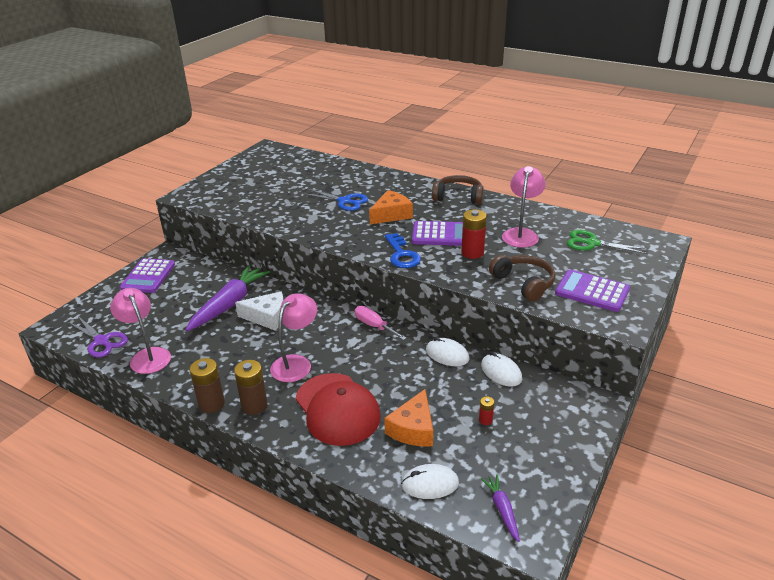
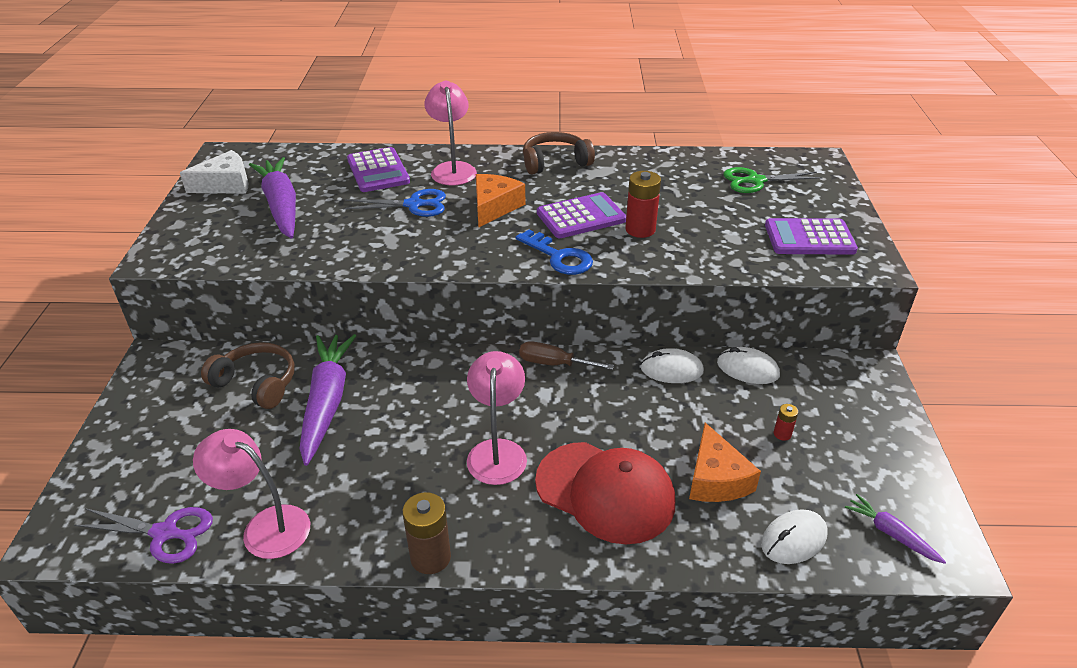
camera: 30 degrees left, 5 degrees up
(148, 276) = (155, 403): purple calculator -> purple calculator (378, 171)
(254, 405) = (493, 534): brown battery -> none
(267, 317) = (400, 402): white cheese -> white cheese (226, 184)
(271, 184) = (281, 206): none -> purple carrot
(374, 326) = (554, 364): pink screwdriver -> brown screwdriver
(521, 234) = (671, 190): pink lamp -> pink lamp (452, 169)
(523, 283) = (732, 250): brown headphones -> brown headphones (257, 383)

